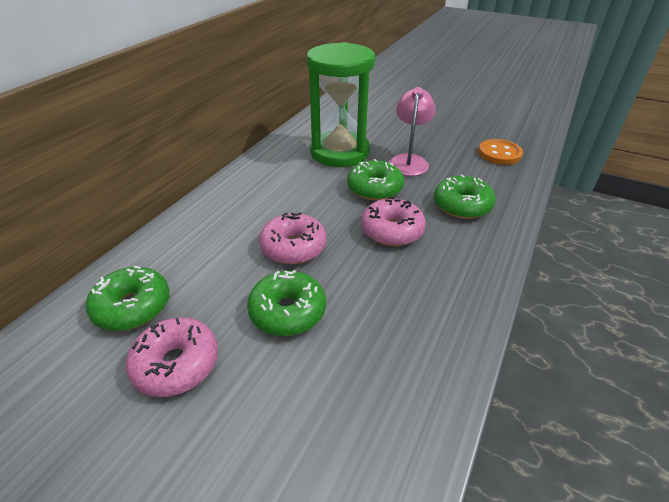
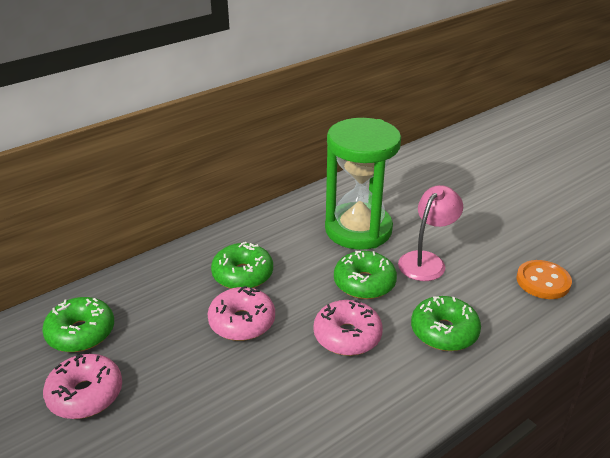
camera: 25 degrees right, 5 degrees down
(288, 311) = (197, 382): green donut -> green donut (242, 275)

